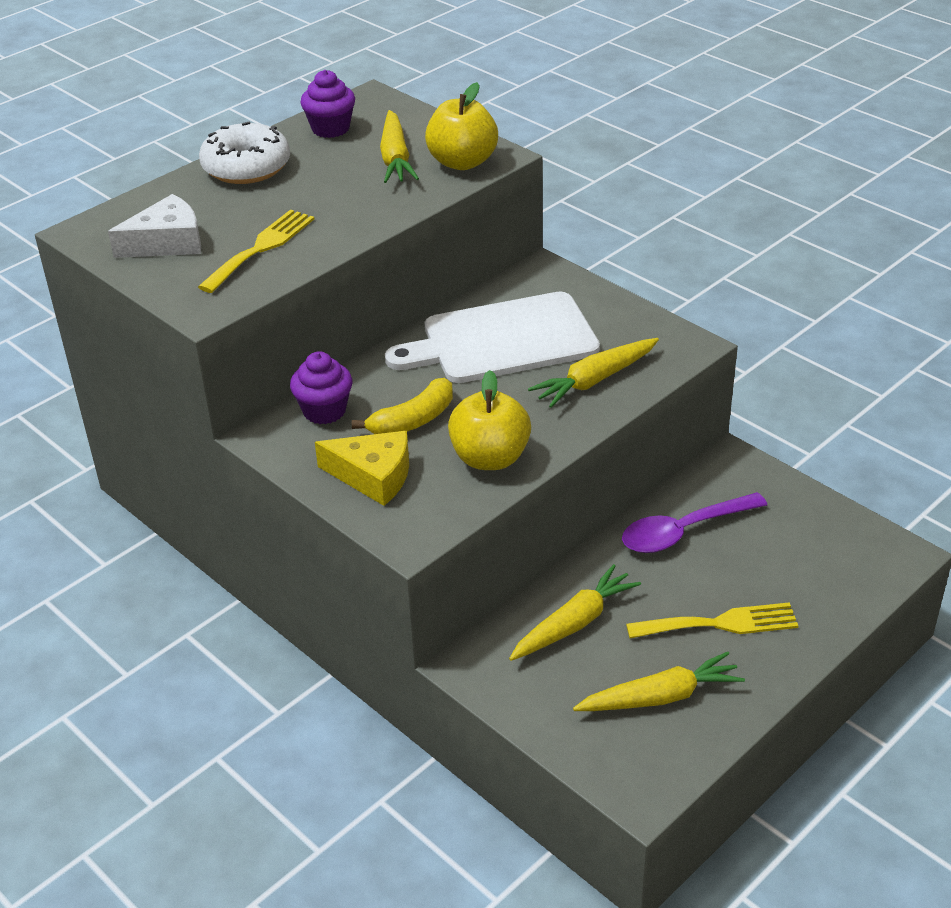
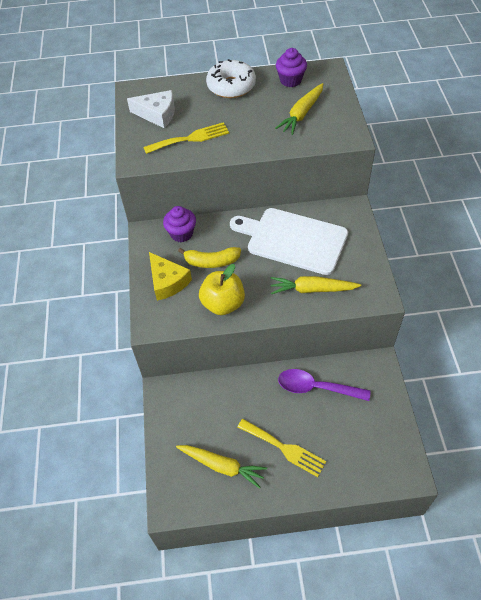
camera: 40 degrees right, 15 degrees up
(462, 162) = (330, 133): yellow apple -> none
(574, 623) = (223, 402): yellow carrot -> none

